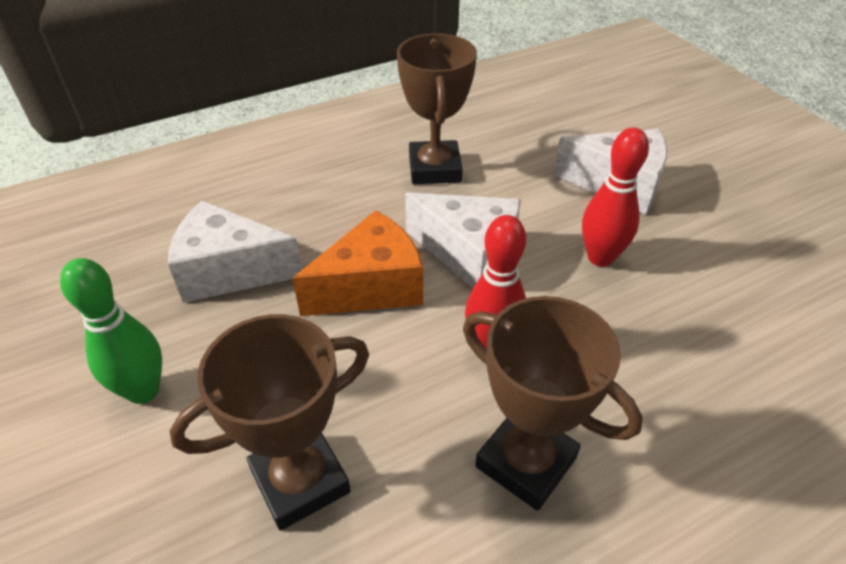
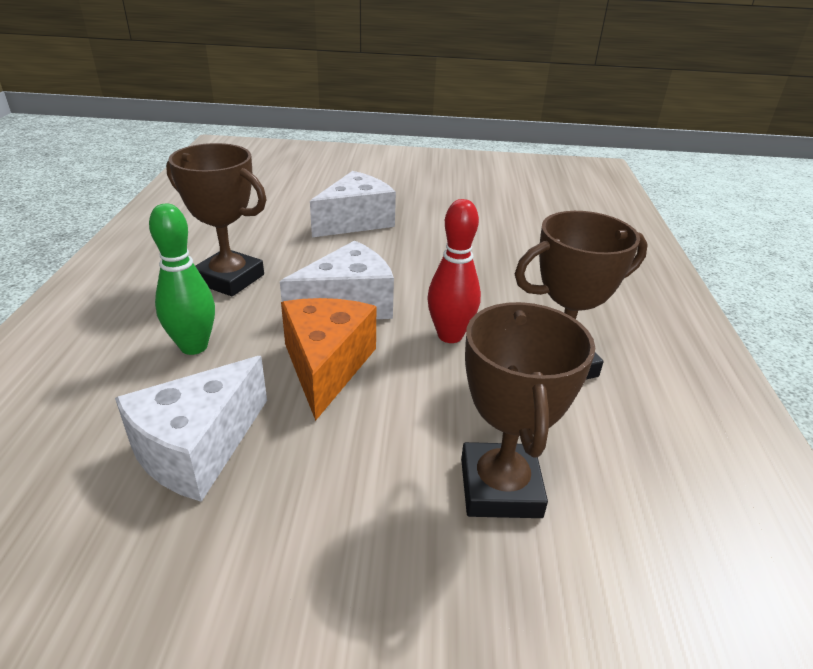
camera: 60 degrees left, 10 degrees down
(143, 391) = (300, 576): green bowling pin -> green bowling pin (194, 346)
(600, 257) = (413, 258): red bowling pin -> none

